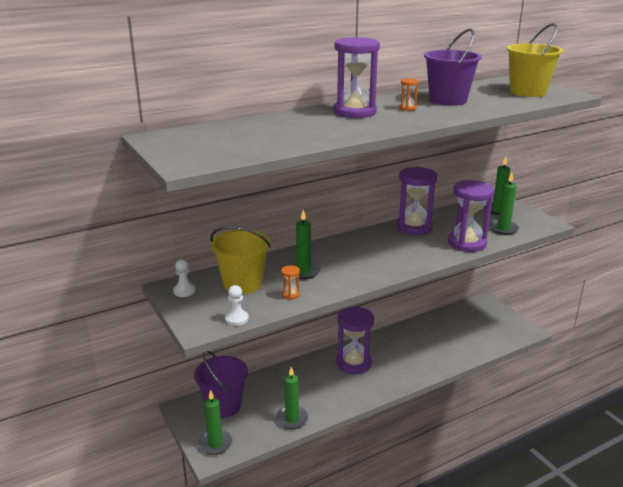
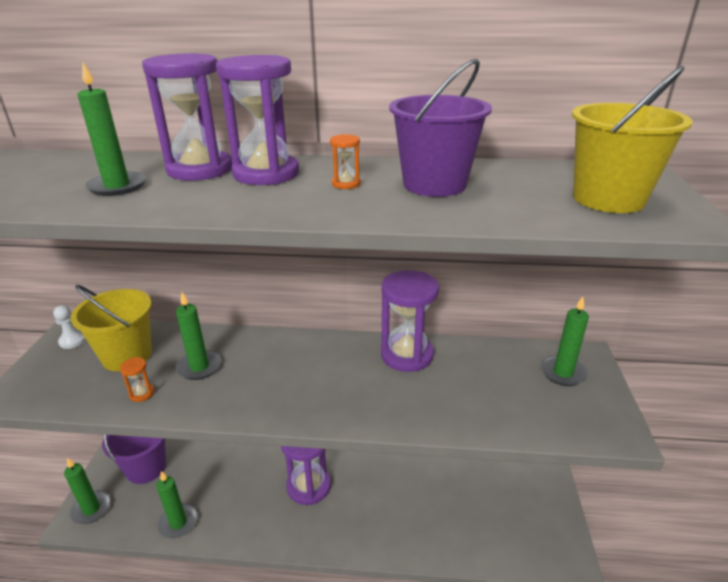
camera: 35 degrees right, 5 degrees up
(236, 319) = (52, 401): white pawn -> none
(467, 243) = (442, 413): purple hourglass -> purple hourglass (200, 169)
(503, 229) = (529, 410): green candle -> green candle (117, 186)

